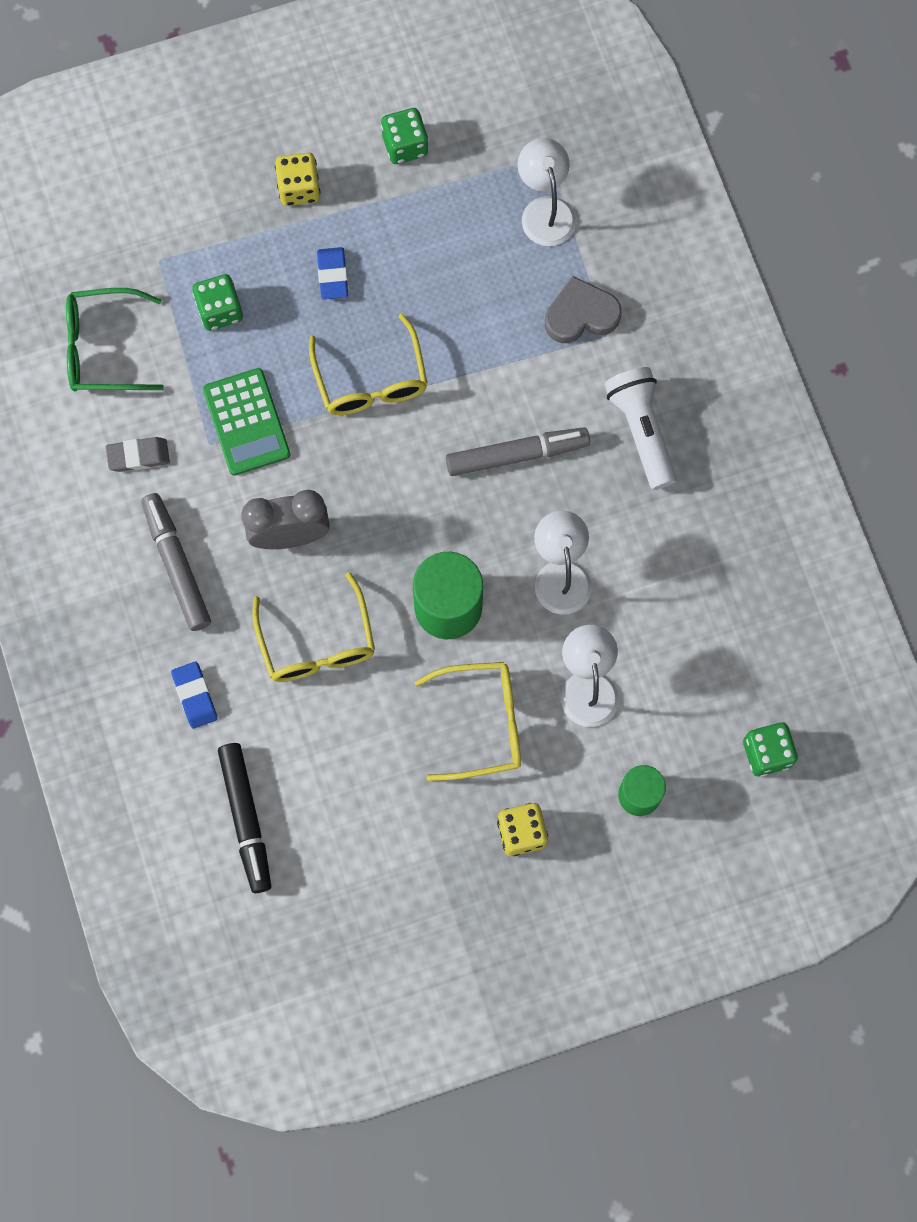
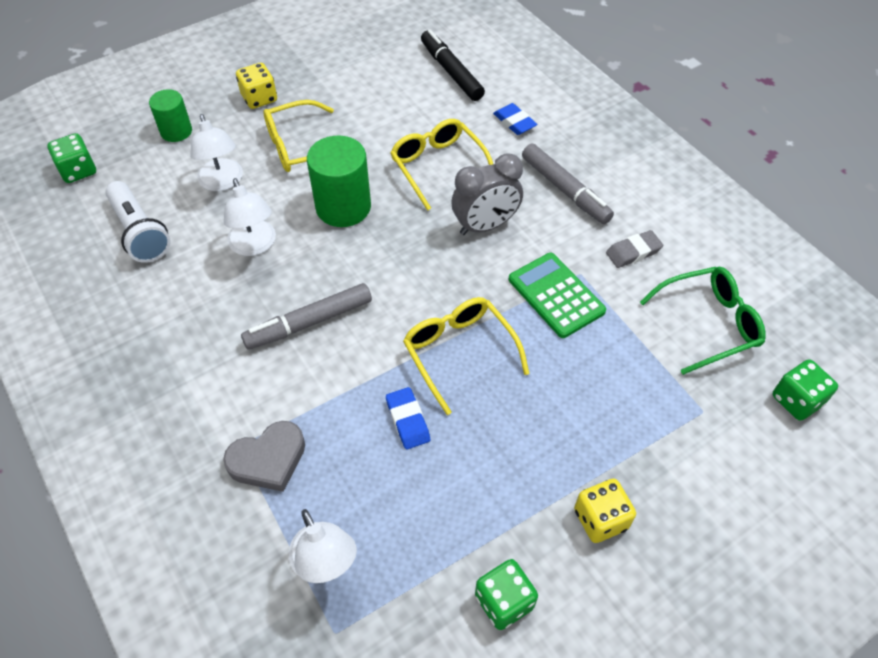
camera: 165 degrees right, 20 degrees down
(220, 310) = (623, 379): green dice -> green dice (796, 400)
(333, 275) = (530, 437): blue eraser -> blue eraser (408, 420)
(641, 431) = (195, 367): white flashlight -> white flashlight (140, 232)

